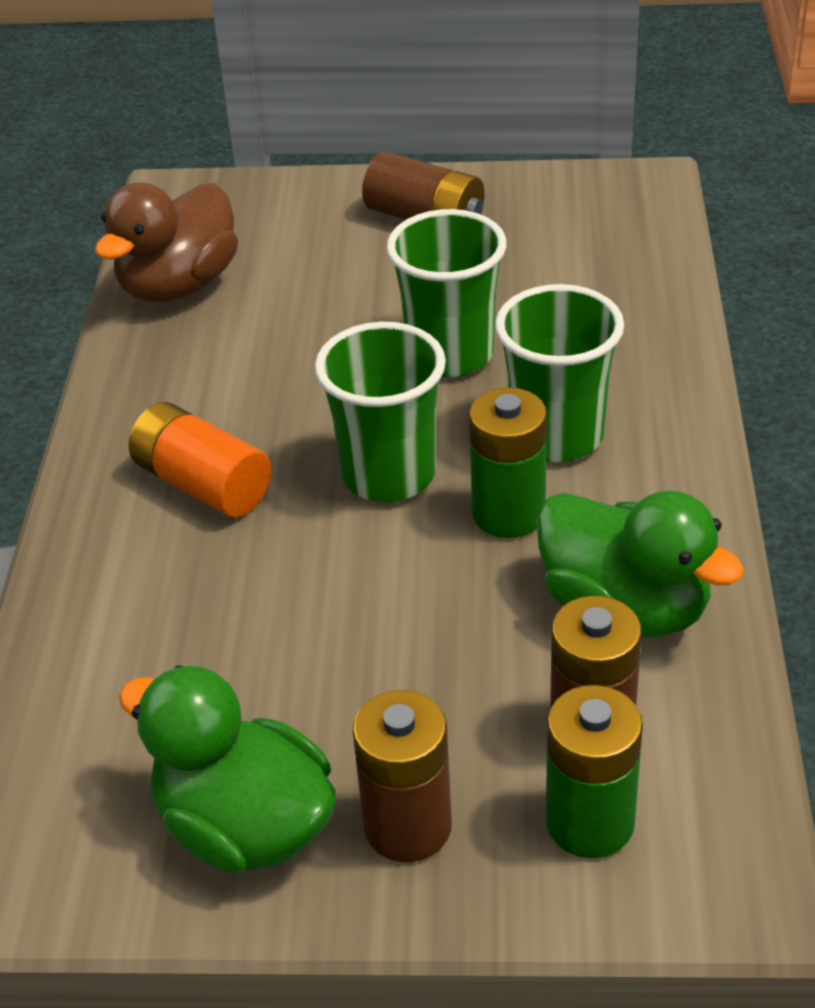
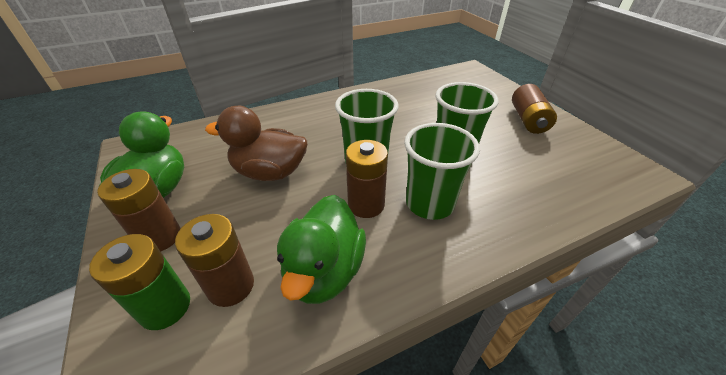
camera: 60 degrees right, 0 degrees up
(179, 285) = (427, 85): brown duck -> brown duck (270, 172)
(203, 484) = (331, 122): orange battery -> none
(508, 513) = (366, 205): green battery -> brown battery

